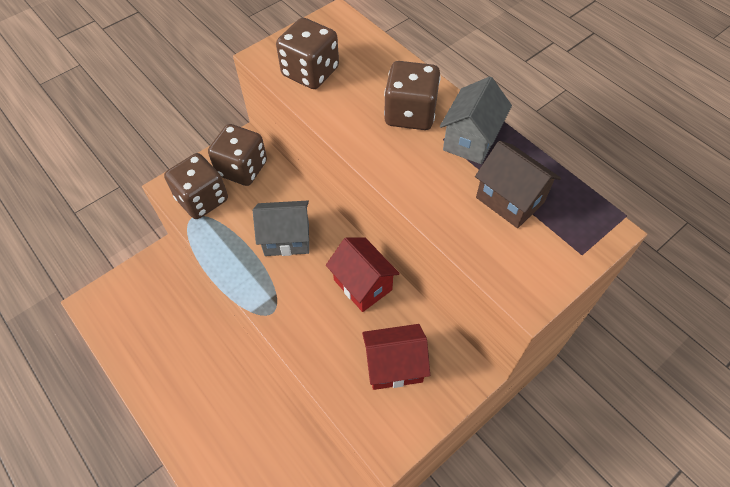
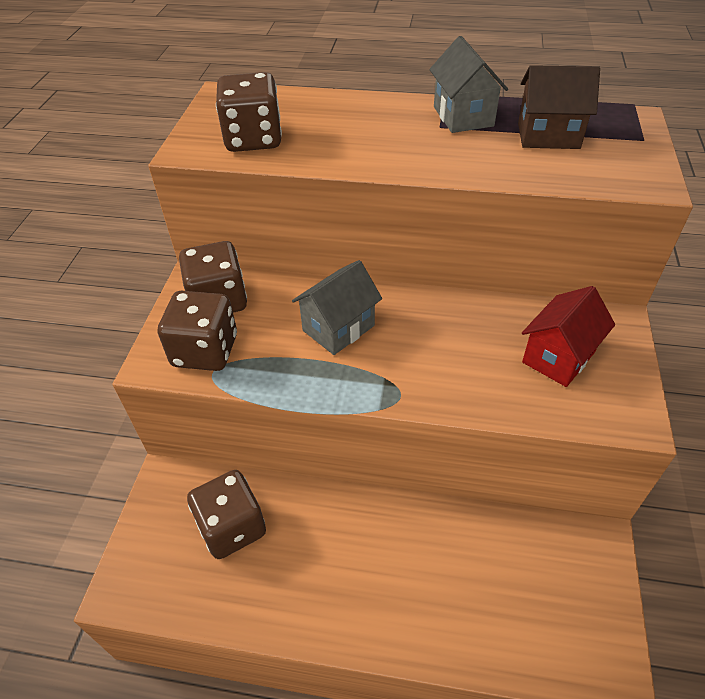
camera: 40 degrees left, 10 degrees down
(363, 285) = (453, 317): red house -> none
(410, 114) = (389, 124): brown dice -> brown dice (232, 527)

